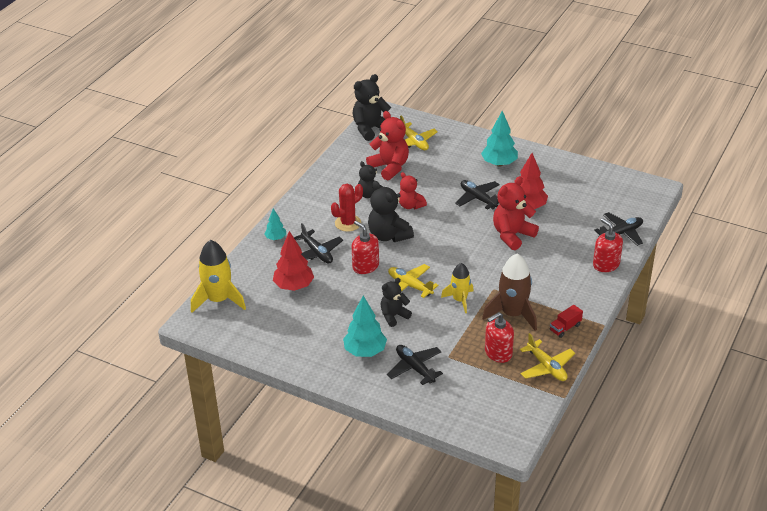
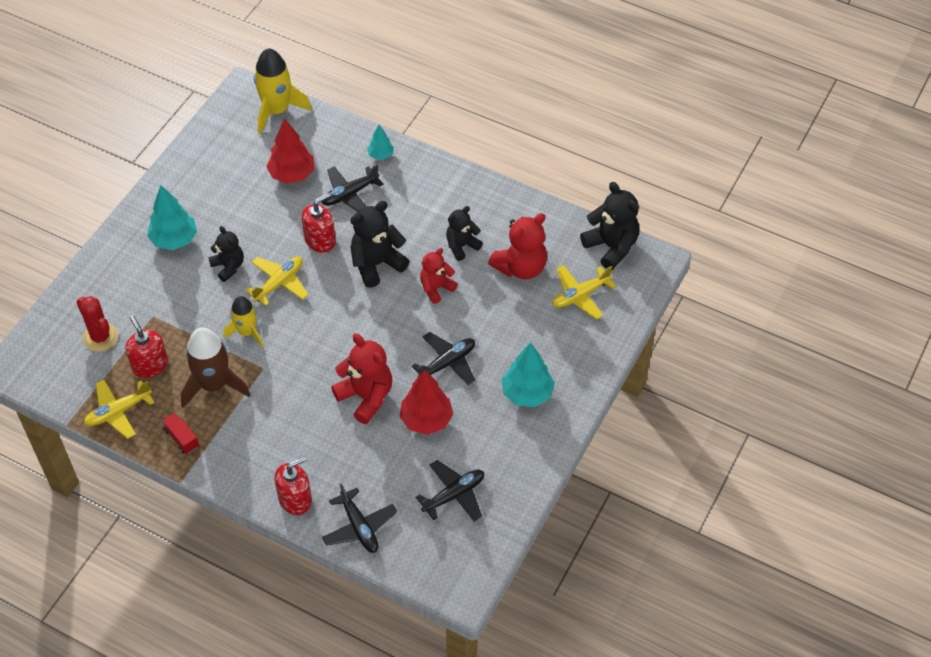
camera: 90 degrees right, 15 degrees up
(348, 223) = (404, 223): red cactus -> red cactus (100, 337)
(415, 368) = (140, 284): black plane -> black plane (454, 495)

